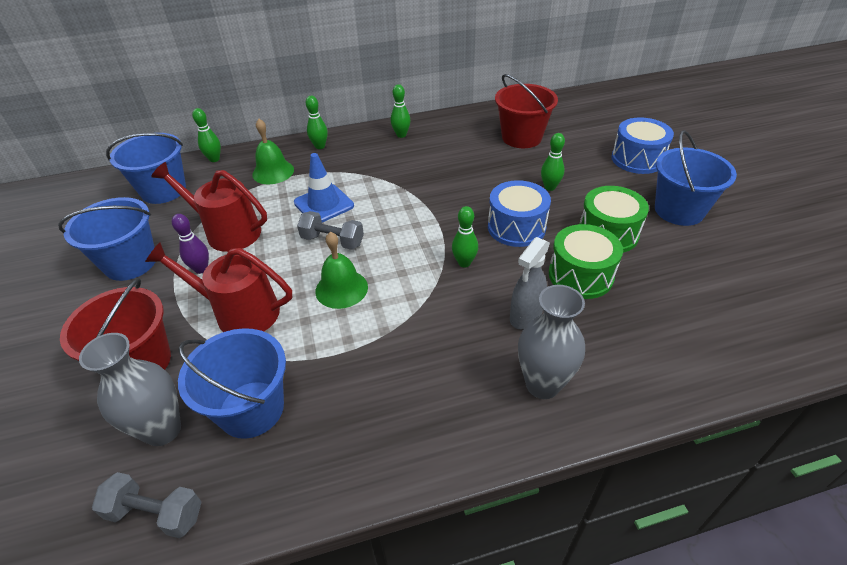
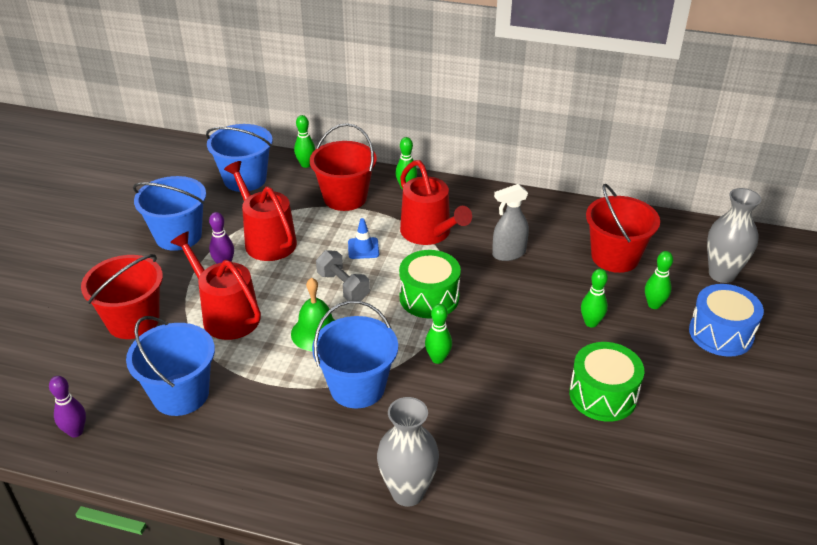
camera: 30 degrees right, 5 degrees down
(156, 513) = (76, 431): grey dumbbell -> purple bowling pin
(163, 430) = (115, 378): grey vase -> grey vase (722, 274)
(273, 172) = (345, 198): green bell -> red bucket
(324, 204) = (363, 248): blue traffic cone -> blue traffic cone, size x0.62
(369, 172) = (429, 233): none -> red watering can
(401, 135) = (493, 205): green bowling pin -> green bowling pin (654, 305)
(516, 227) = (517, 348): blue drum -> none
(525, 316) = (447, 431): grey spray bottle -> grey spray bottle (508, 254)
(580, 275) = (534, 421): green drum -> green drum (429, 297)
(679, 210) = (706, 407): blue bucket -> blue bucket (357, 387)

